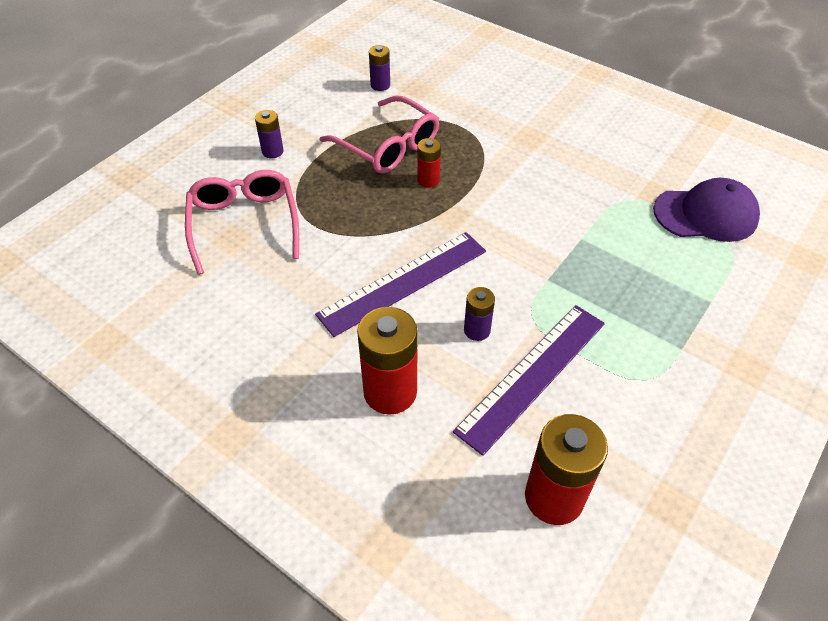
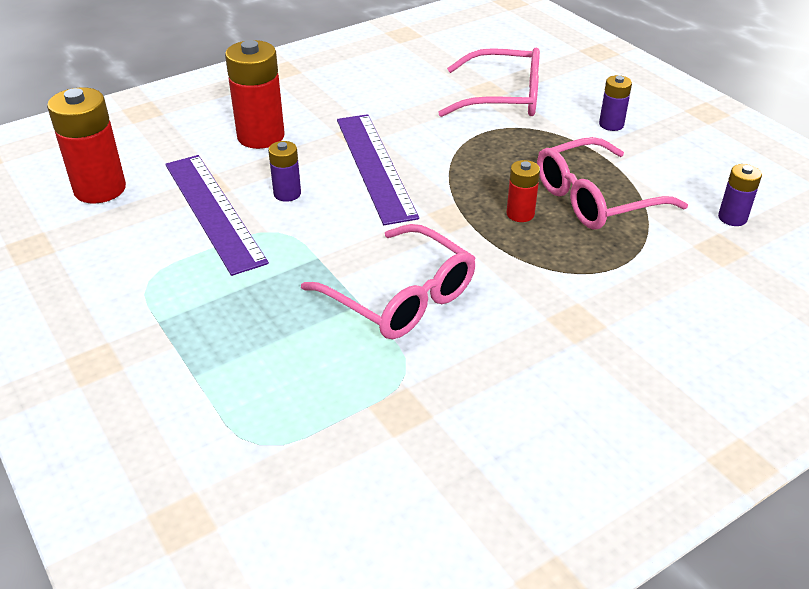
camera: 110 degrees right, 10 degrees down
(560, 220) = (400, 296): none -> pink glasses
(705, 214) = (331, 445): purple cap -> none

